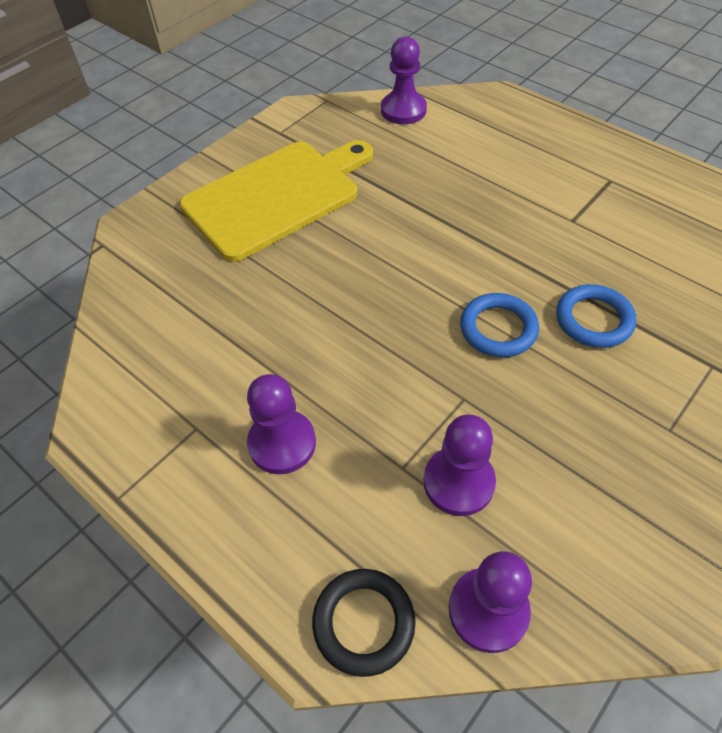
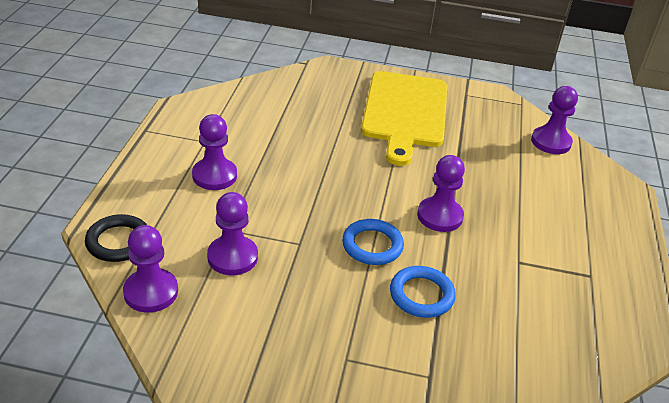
camera: 55 degrees right, 15 degrees down
(277, 196) = (405, 112): yellow cutting board -> yellow cutting board turned 75 degrees clockwise
(476, 249) = (439, 216): none -> purple pawn

